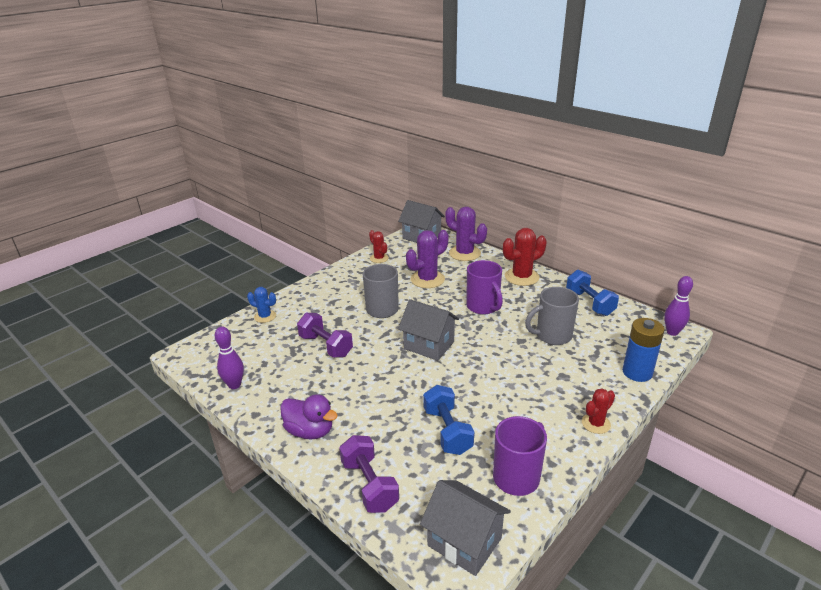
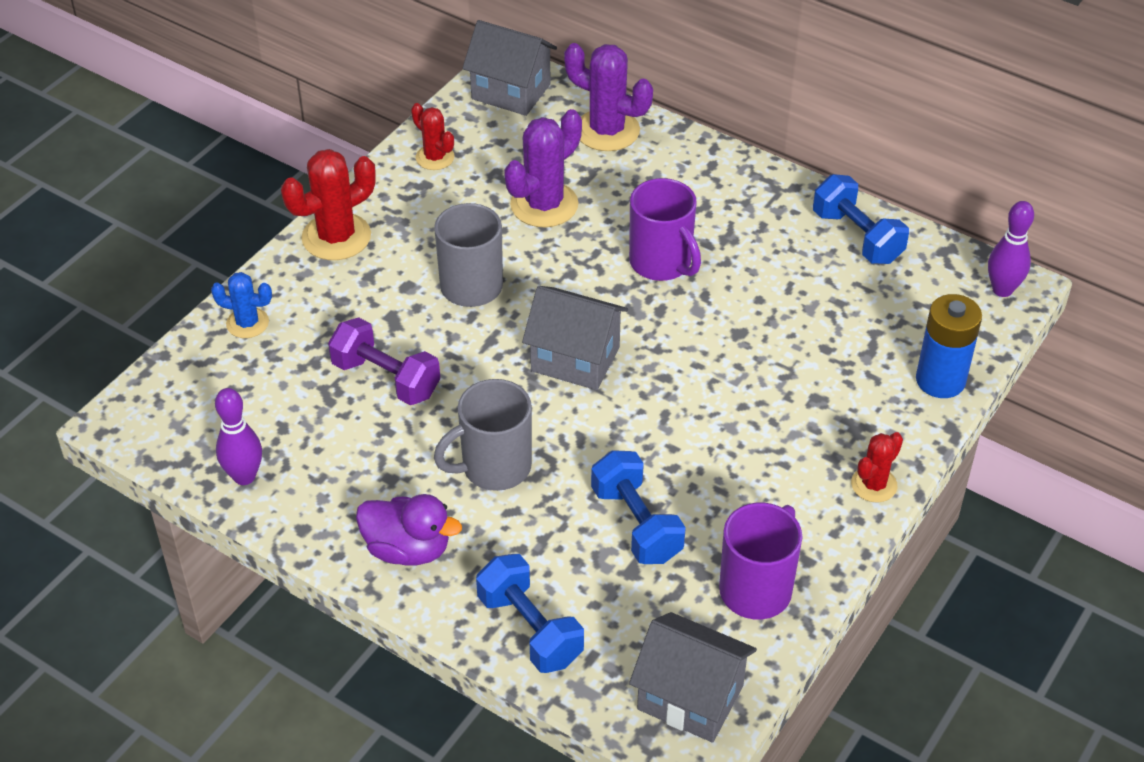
camera: 10 degrees left, 15 degrees up
(369, 485) = (530, 629): purple dumbbell -> blue dumbbell
(521, 277) = (726, 184): red cactus -> red cactus (336, 237)
(552, 336) = (793, 318): grey mug -> grey mug (494, 467)

